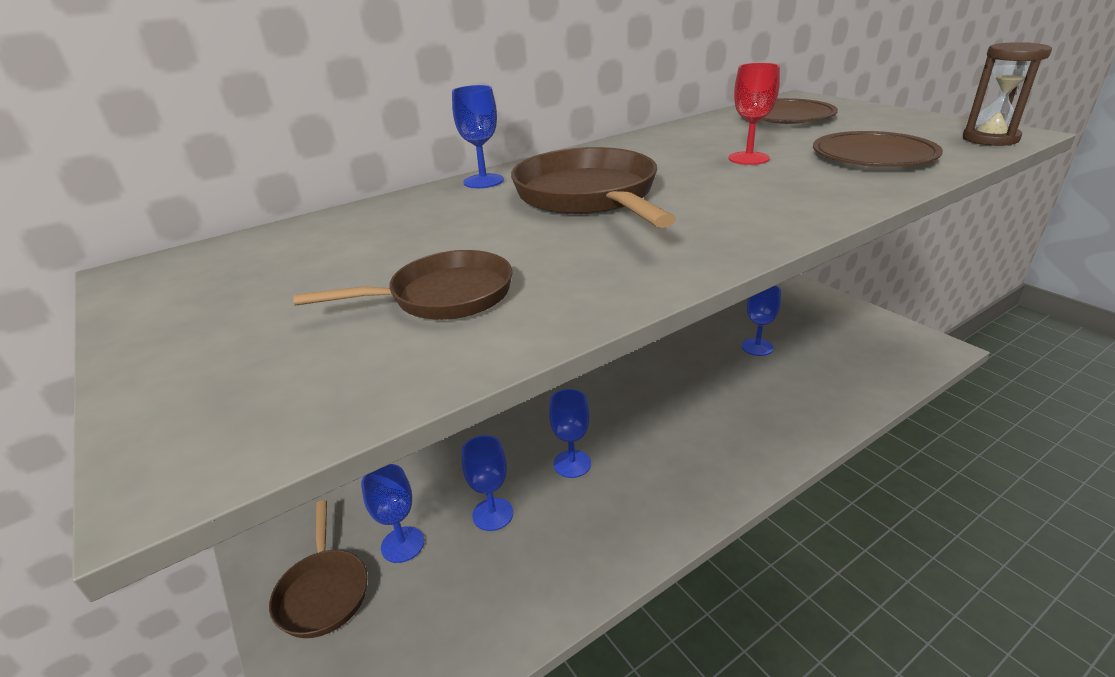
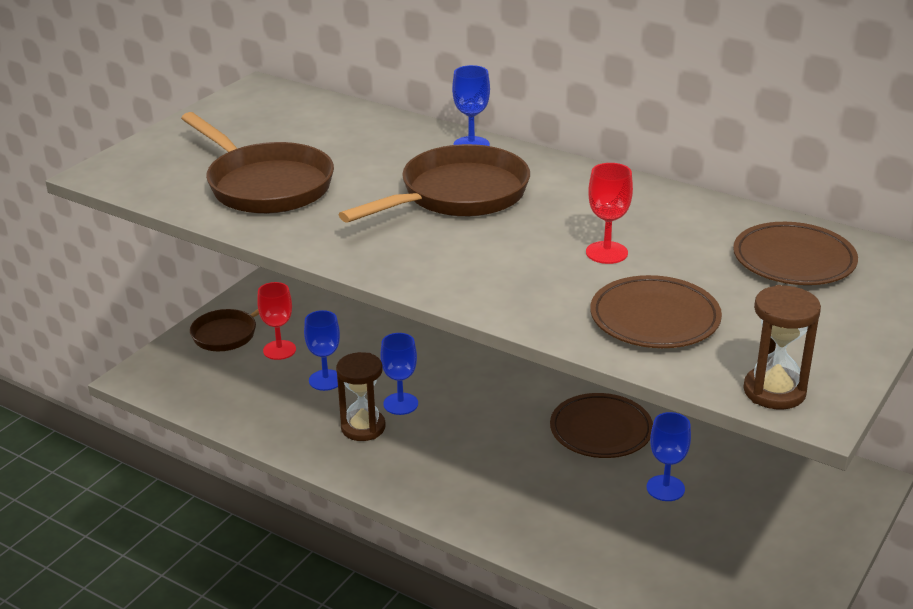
camera: 65 degrees right, 0 degrees up
(402, 544) = (279, 350): blue goblet -> red goblet
(443, 296) = (265, 185): brown pan -> brown pan, size x1.62
(597, 502) = (363, 427): none -> brown hourglass
(673, 357) = (601, 430): none -> brown plate

